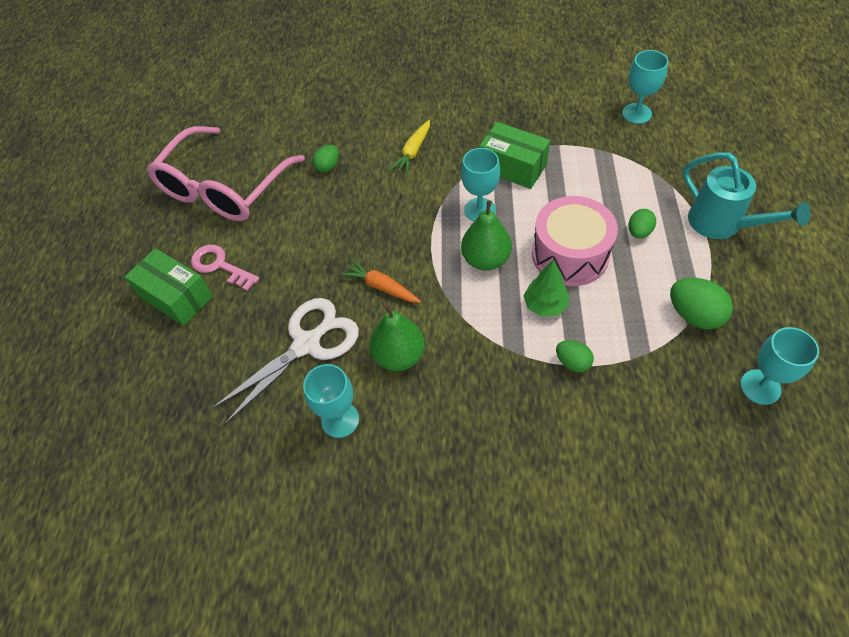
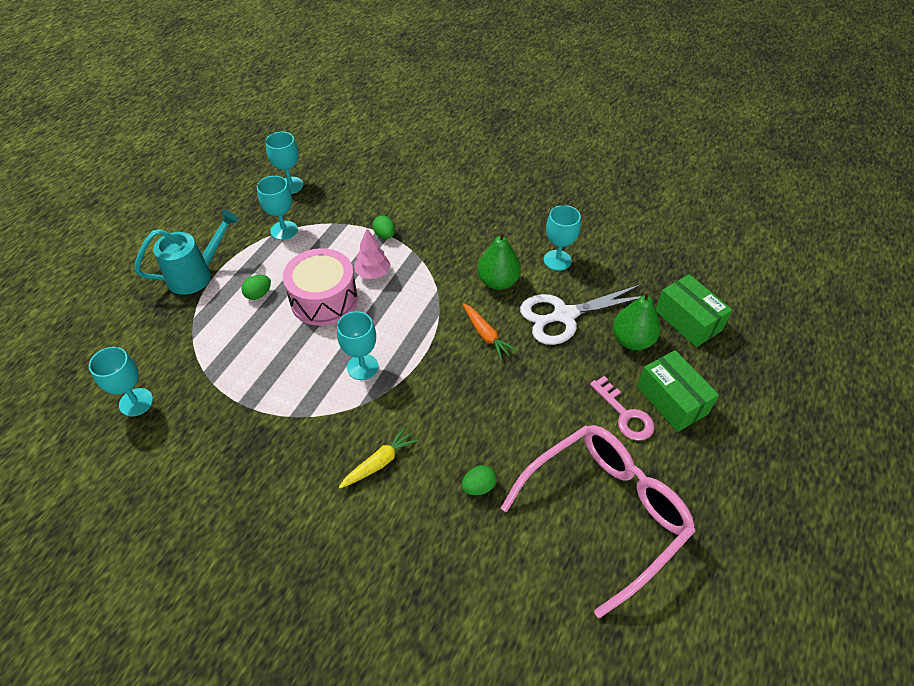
camera: 160 degrees left, 5 degrees down
(486, 259) = (390, 322): green pear -> green pear (632, 340)
(512, 167) = (300, 397): green box -> green box (688, 320)
(545, 305) = (373, 273): green tree -> pink tree
(694, 315) = (284, 230): green egg -> turquoise goblet
(722, 224) = (196, 275): turquoise watering can -> turquoise watering can turned 75 degrees clockwise

